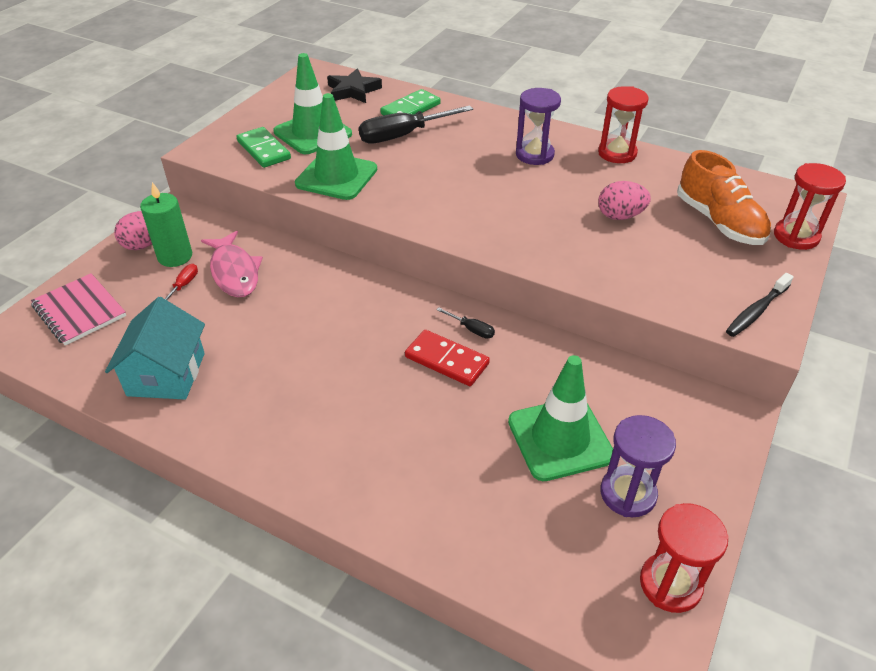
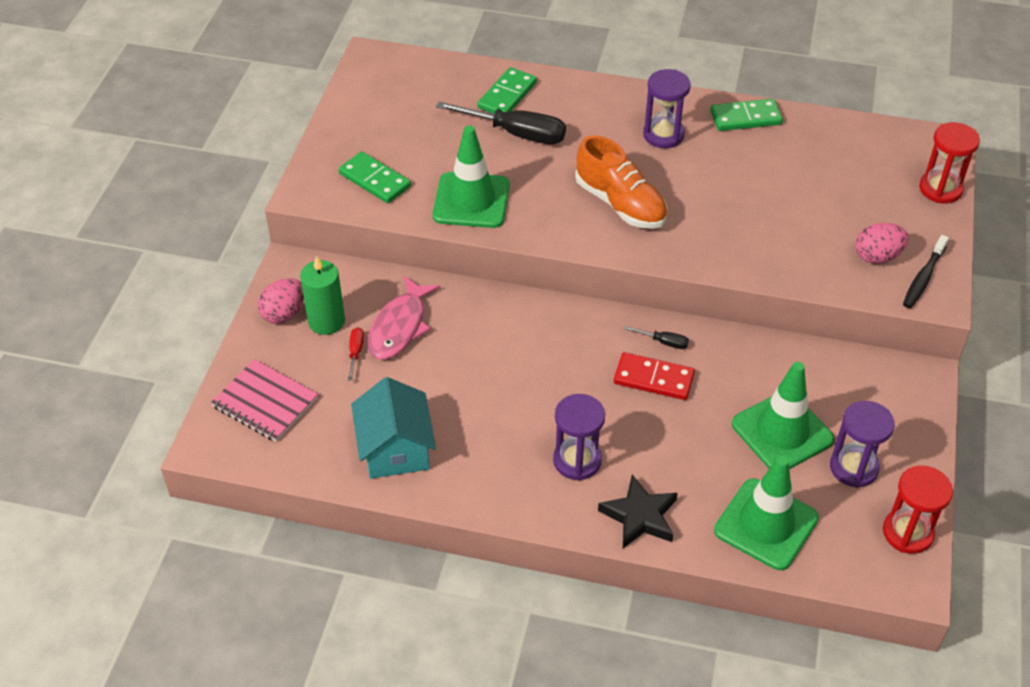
camera: 15 degrees left, 5 degrees up
(234, 272) = (399, 327): pink fish -> pink fish turned 60 degrees clockwise
(313, 133) = (416, 148): green traffic cone -> green traffic cone (766, 524)
(333, 422) = (577, 461): none -> purple hourglass
(353, 91) = (430, 79): black star -> black star (640, 516)
(403, 135) = (516, 133): black screwdriver -> black screwdriver turned 120 degrees counterclockwise
(617, 153) = (745, 118): red hourglass -> green domino
(620, 216) = (773, 196): pink egg -> pink egg (877, 257)
(719, 222) = (867, 185): orange shoe -> orange shoe (620, 204)

